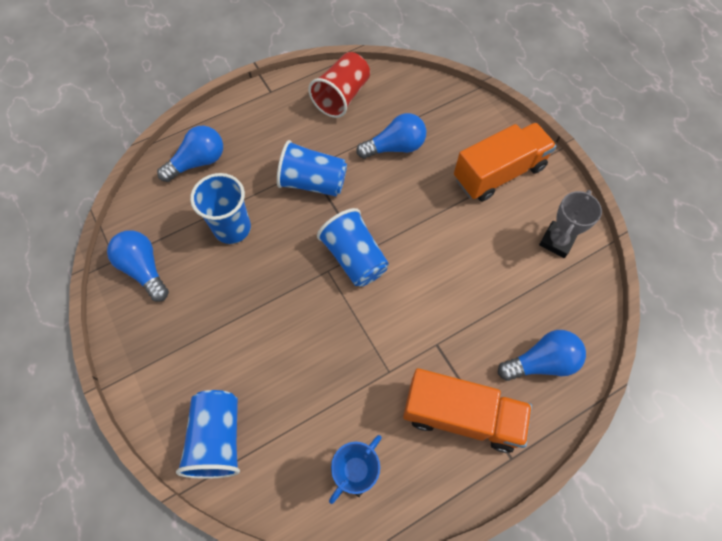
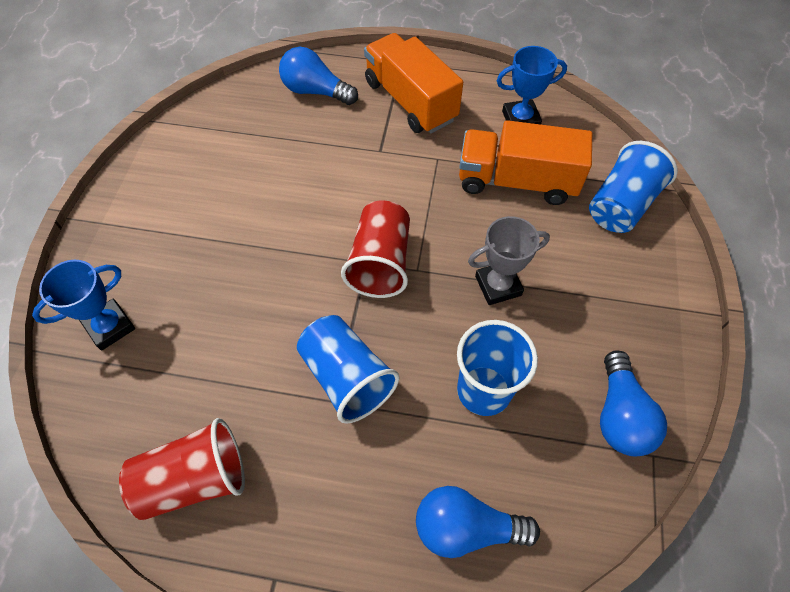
camera: 140 degrees left, 5 degrees down
(354, 258) = (380, 263): blue cup -> red cup
(395, 147) = (215, 349): blue light bulb -> none
(459, 119) = (110, 327): none -> blue trophy
(498, 173) = (155, 239): orange truck -> orange truck (516, 181)
(556, 241) = (192, 150): grey trophy -> grey trophy (498, 286)

